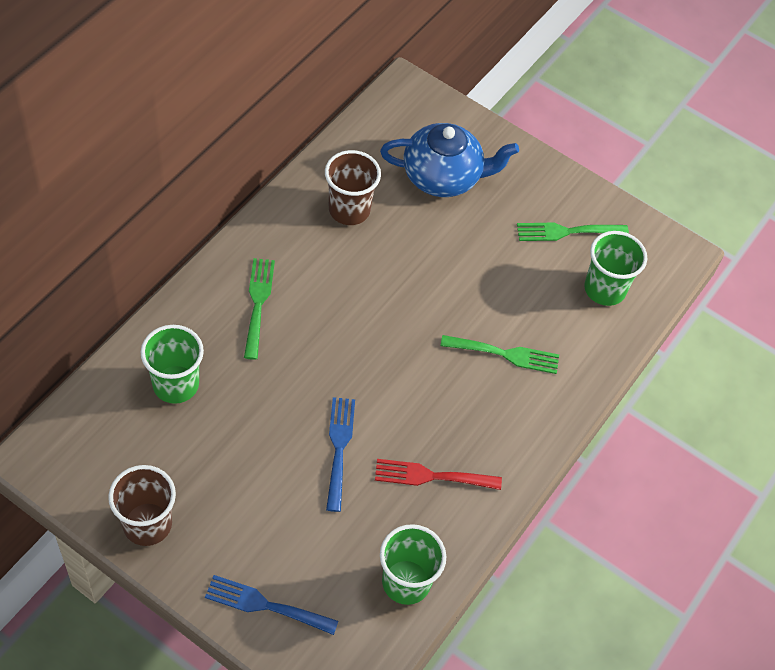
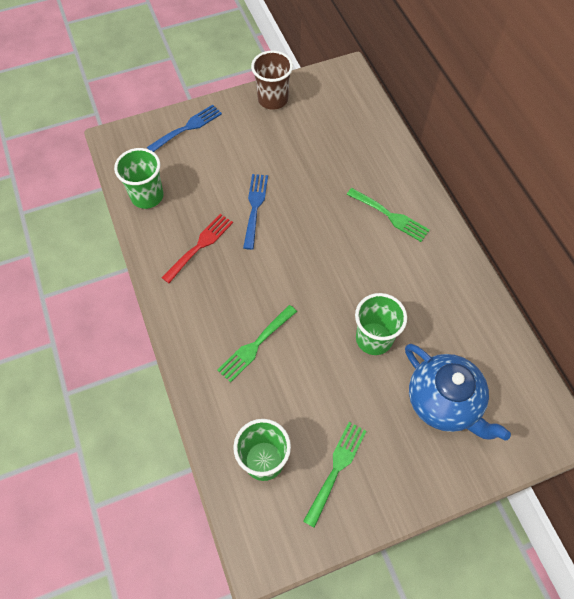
camera: 130 degrees right, 5 degrees up
(176, 384) = (354, 147): green cup -> green cup (374, 338)
(339, 448) = (255, 207): blue fork -> blue fork turned 120 degrees counterclockwise
(349, 210) = (443, 313): brown cup -> none
(443, 177) = (444, 402): blue teapot -> blue teapot turned 75 degrees counterclockwise

